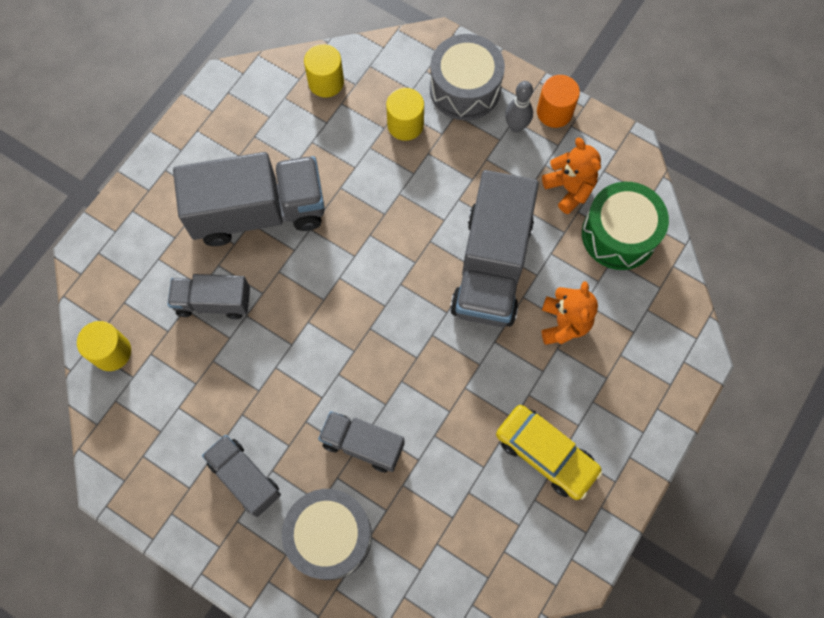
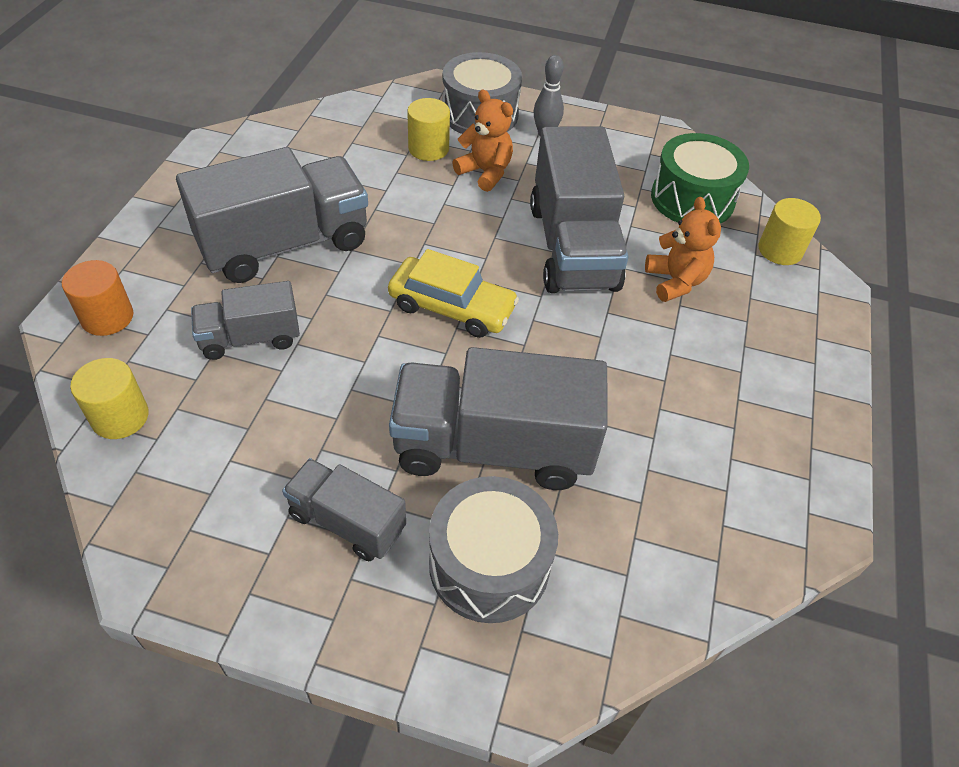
camera: 20 degrees left, 20 degrees down
(326, 82) = (329, 128): yellow cylinder -> yellow cylinder (780, 250)
(363, 444) = (493, 447): grey truck -> grey truck, size x1.82
(546, 454) = (720, 407): yellow car -> yellow car (452, 307)
(554, 112) = (578, 118): orange cylinder -> orange cylinder (107, 317)
(569, 189) = (623, 172): orange teddy bear -> orange teddy bear (485, 172)

